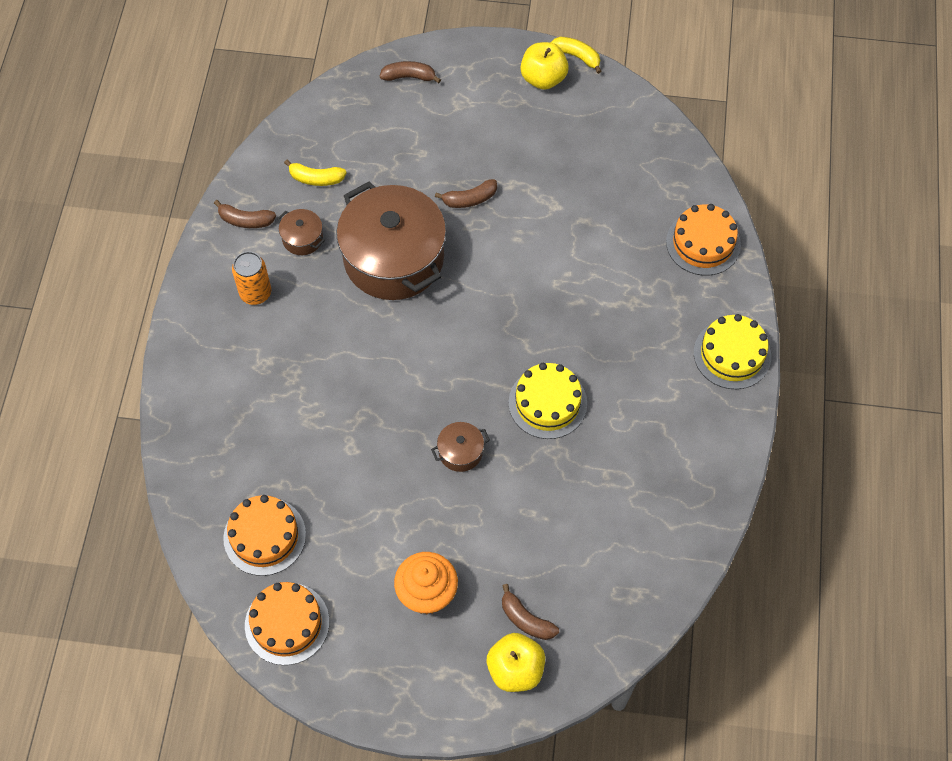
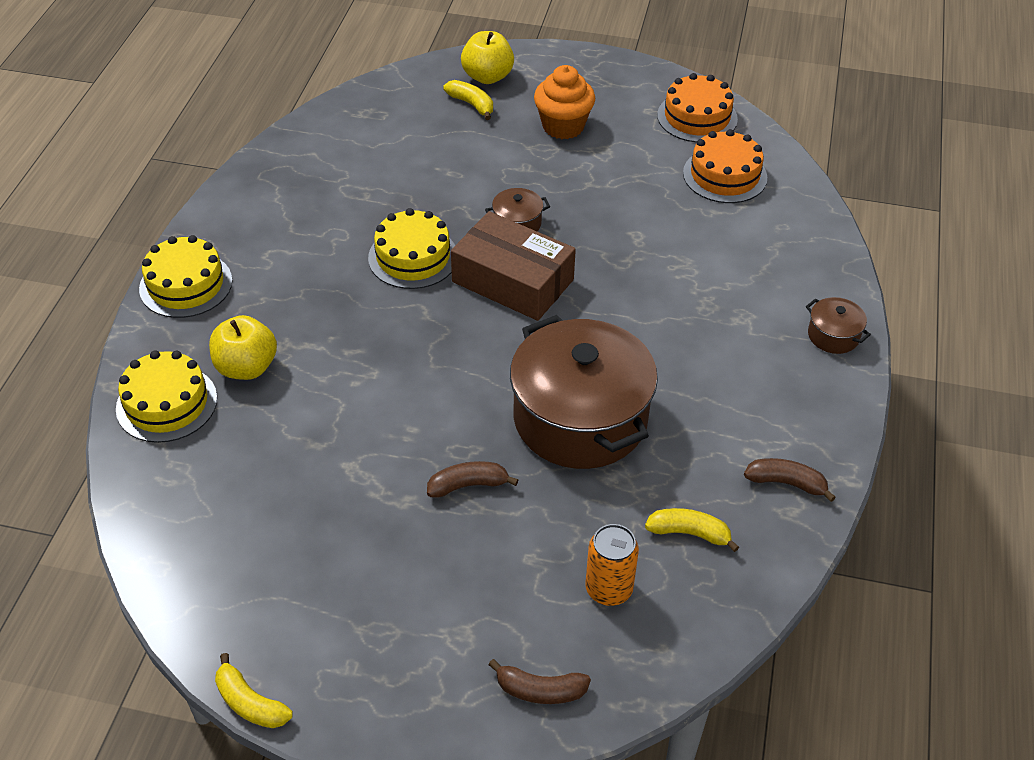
camera: 175 degrees left, 15 degrees down
(255, 293) = (761, 392): orange can -> orange can (609, 589)
(302, 238) = (704, 453): brown pot -> brown pot (833, 335)
(457, 384) = (512, 281): none -> brown box
(526, 619) = (472, 104): brown banana -> yellow banana
(543, 78) = (318, 666): yellow apple -> yellow apple (246, 367)
(703, 243) = (166, 403): orange cake -> yellow cake

